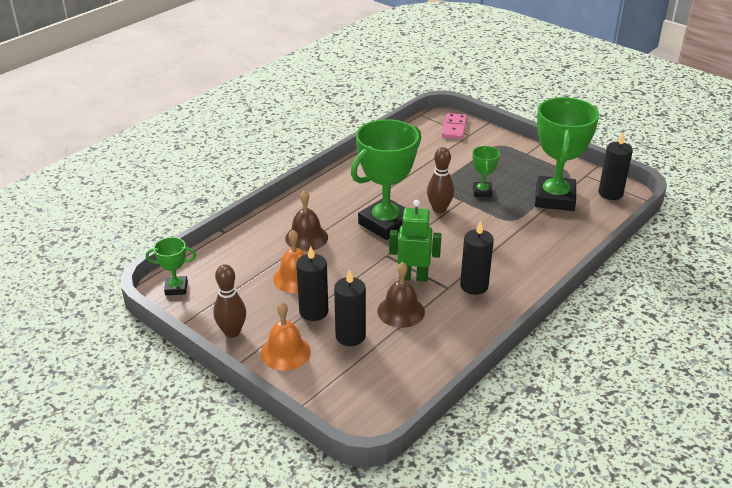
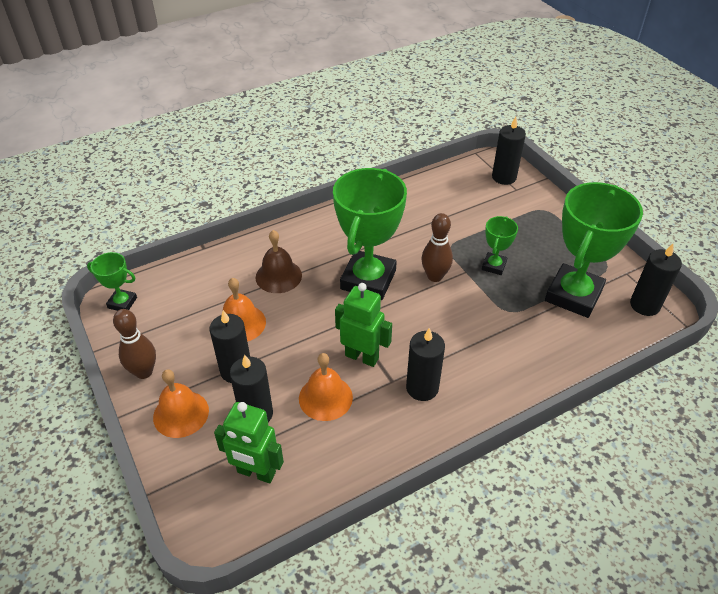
camera: 20 degrees right, 10 degrees up
(376, 374) = (256, 472): none -> green robot
(385, 223) = (368, 280): green trophy -> green trophy turned 45 degrees counterclockwise
(401, 311) = (325, 397): brown bell -> orange bell
(454, 128) = (504, 177): pink domino -> black candle

